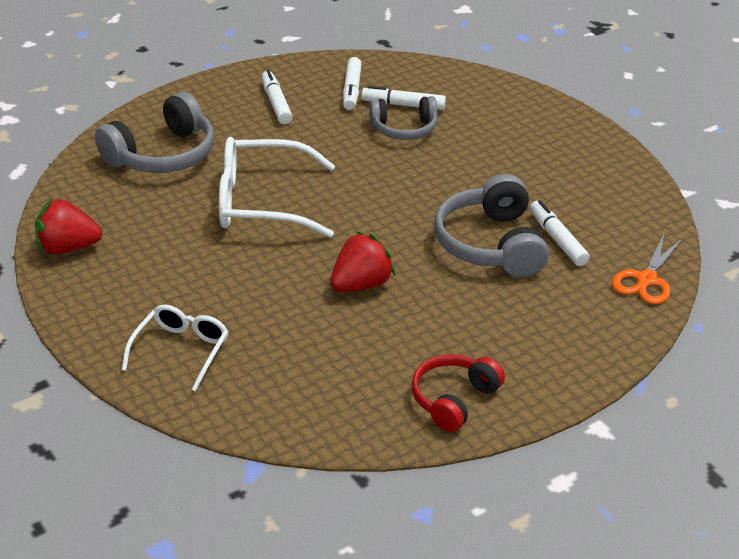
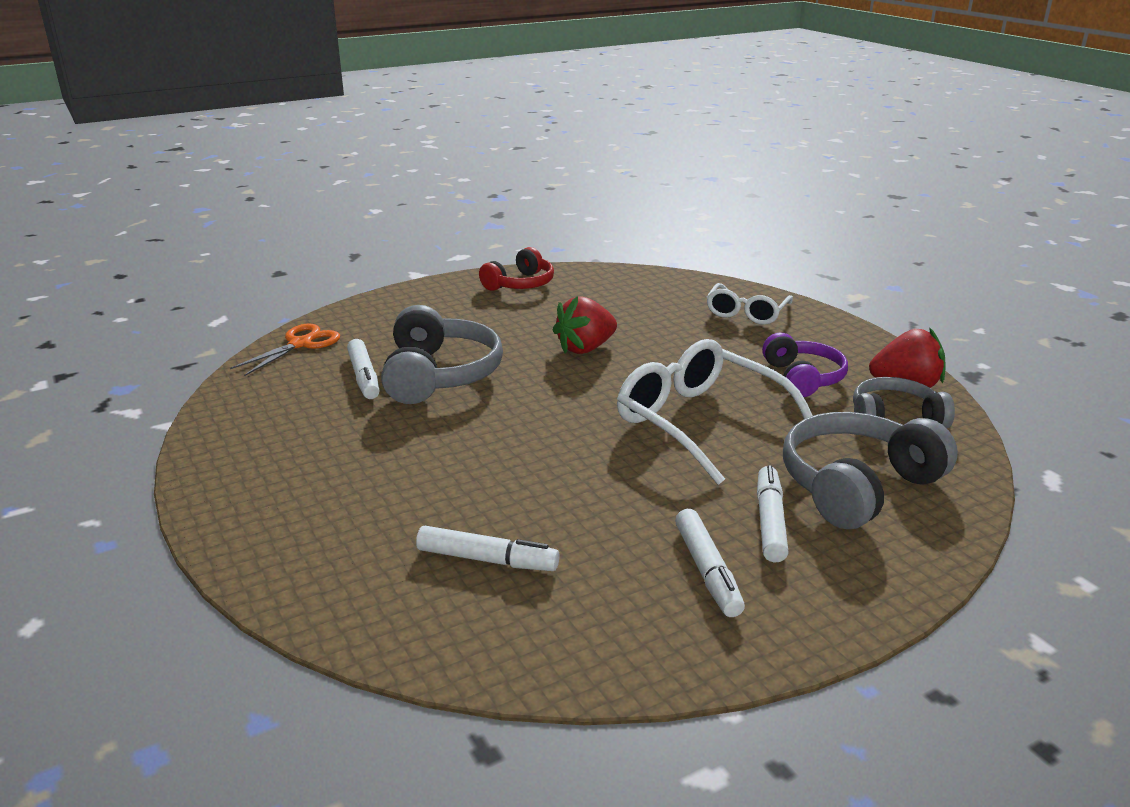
camera: 175 degrees left, 10 degrees down
(158, 253) = (802, 378): none -> purple headphones
(262, 202) = (700, 422): white glasses -> white glasses turned 135 degrees counterclockwise
(352, 89) = (572, 597): white marker -> white marker (770, 522)
(404, 129) = (498, 515): grey headphones -> grey headphones (895, 419)

